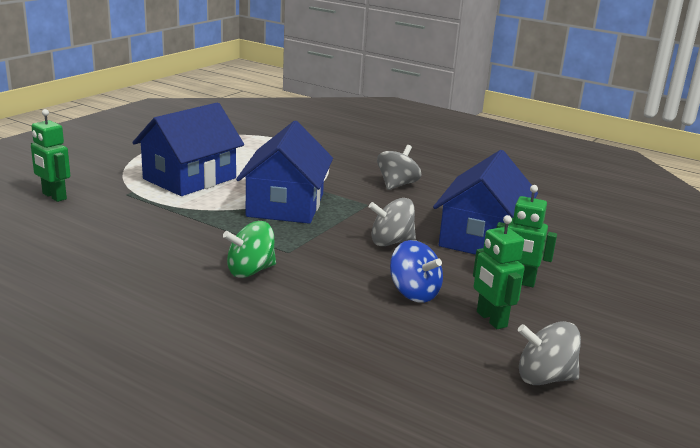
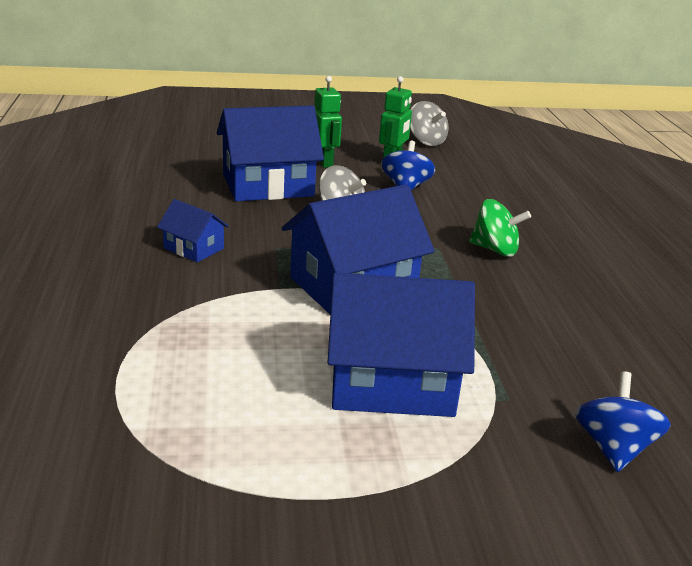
camera: 130 degrees left, 5 degrees up
(54, 196) = (613, 448): green robot -> blue spinning top
(397, 185) = (193, 248): grey spinning top -> blue house

